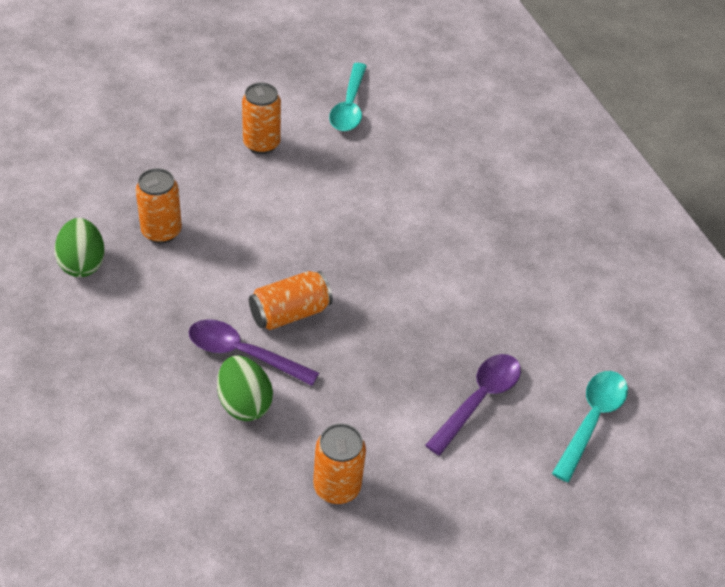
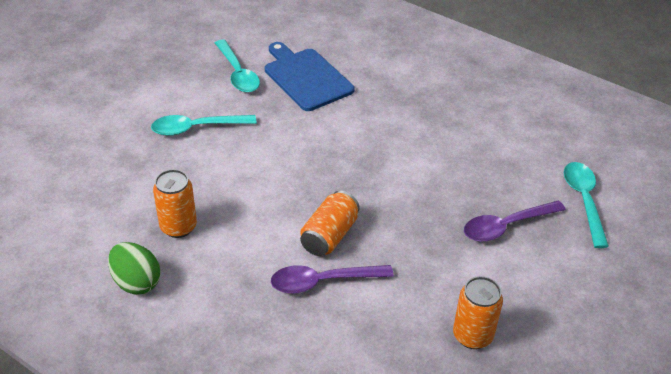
camera: 30 degrees left, 5 degrees down
(244, 403) = (356, 316): green egg -> none
(261, 144) = (197, 128): orange can -> turquoise spoon
(414, 142) = (306, 77): none -> blue cutting board
(478, 400) = (506, 226): purple spoon -> purple spoon turned 120 degrees counterclockwise

